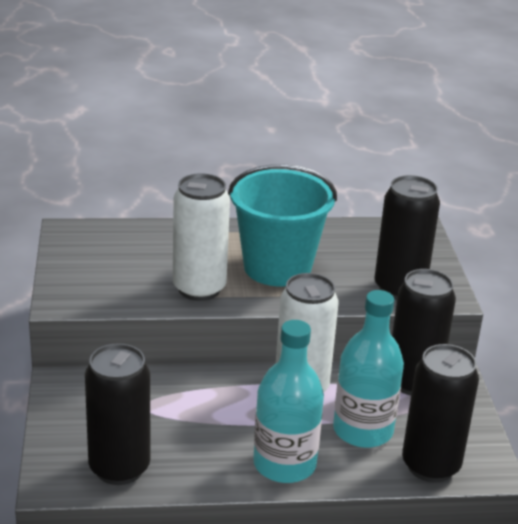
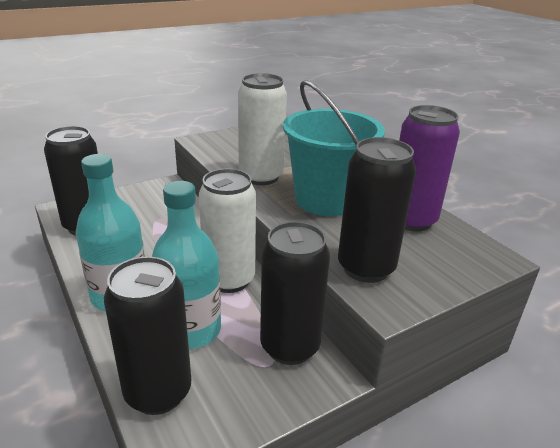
camera: 65 degrees right, 0 degrees up
(343, 239) = (411, 220): none -> purple can

